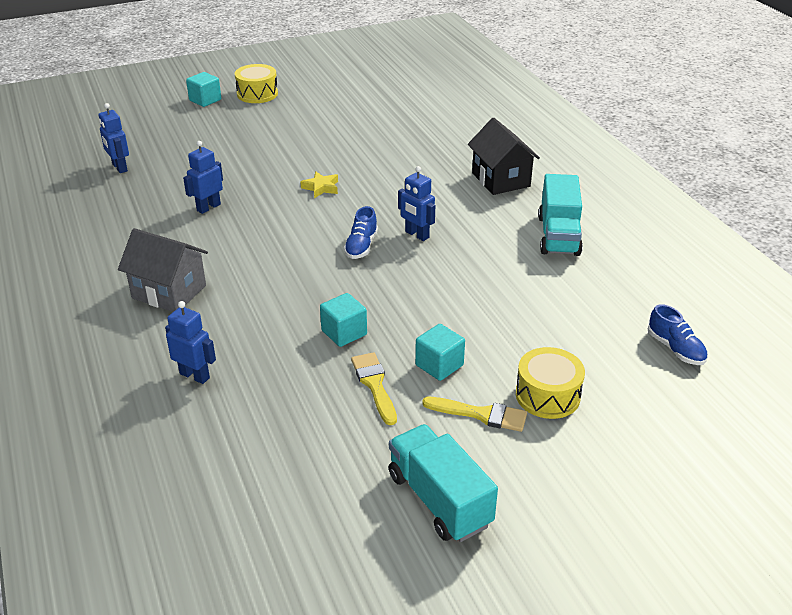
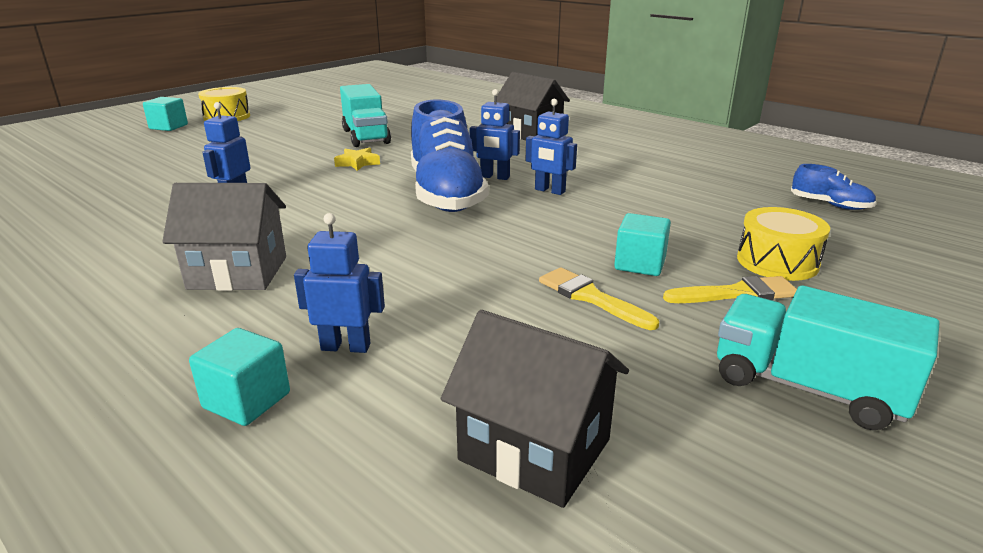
camera: 25 degrees left, 10 degrees down
(119, 167) = (89, 184): blue robot -> blue robot (549, 191)
(244, 480) = (535, 449): none -> black house
(344, 333) = (503, 261): turquoise cube -> turquoise cube (247, 400)
(361, 246) = (446, 194): blue shoe -> blue shoe, size x2.24
(558, 235) = (626, 156): turquoise truck -> turquoise truck (366, 136)

